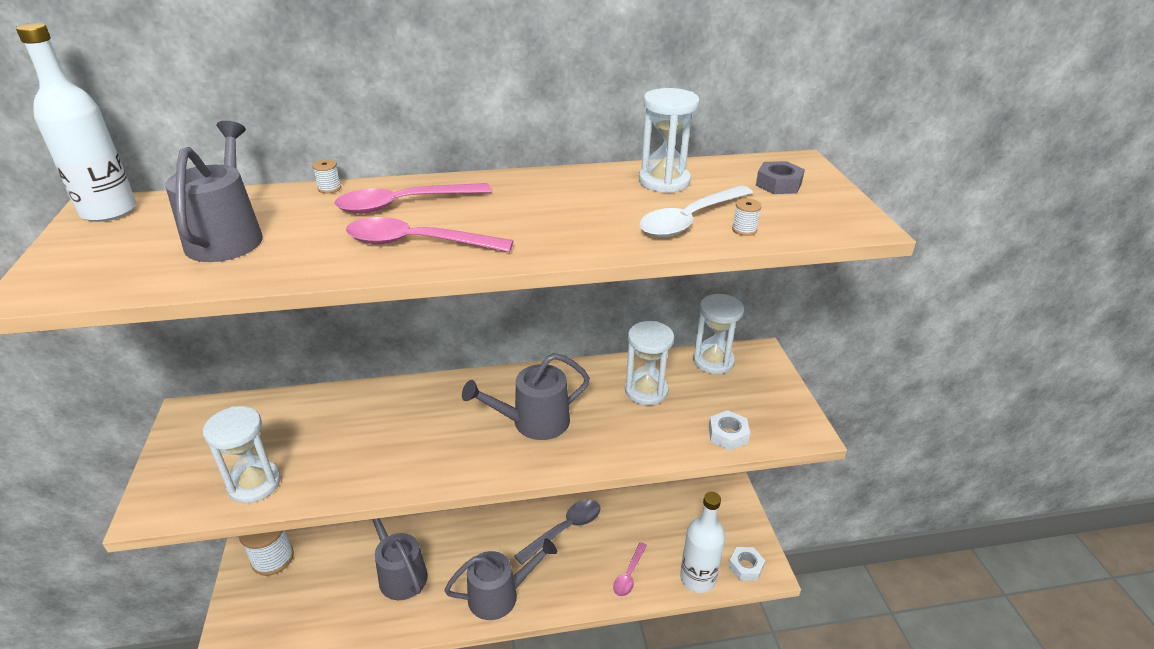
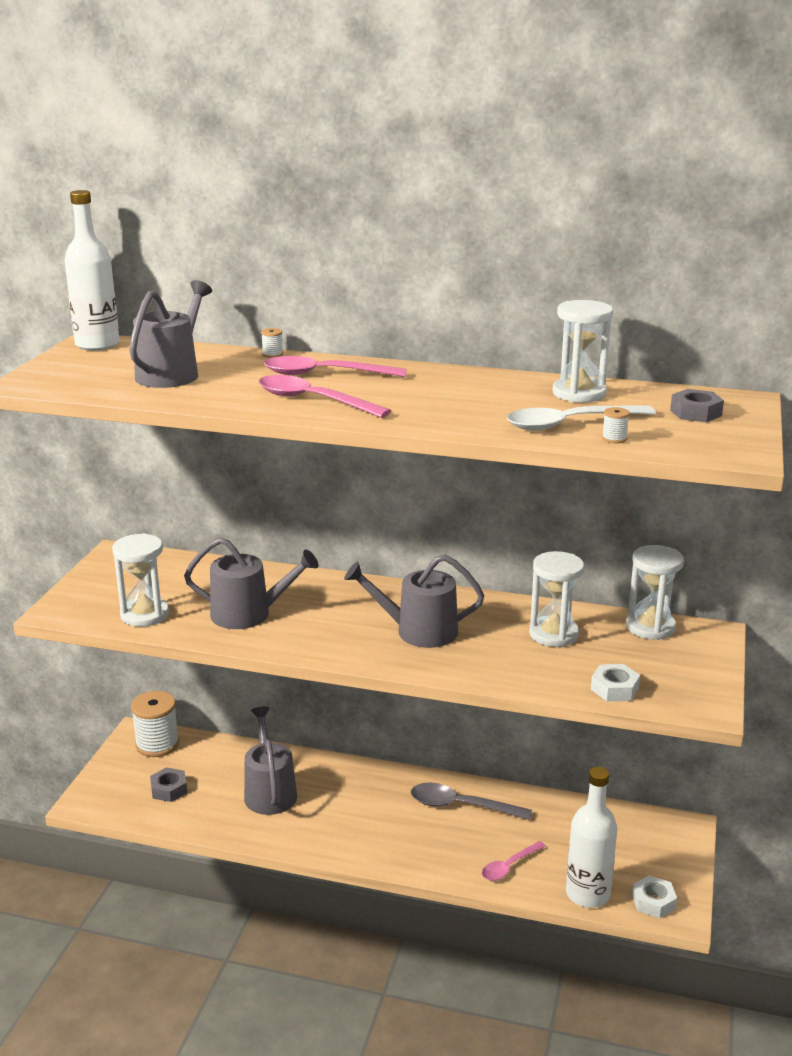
camera: 25 degrees right, 10 degrees down
(305, 605) = (169, 789): none -> grey nut
(499, 595) = (358, 840): grey watering can -> grey watering can (248, 614)
(565, 529) = (461, 806): grey spoon -> grey spoon turned 150 degrees counterclockwise

